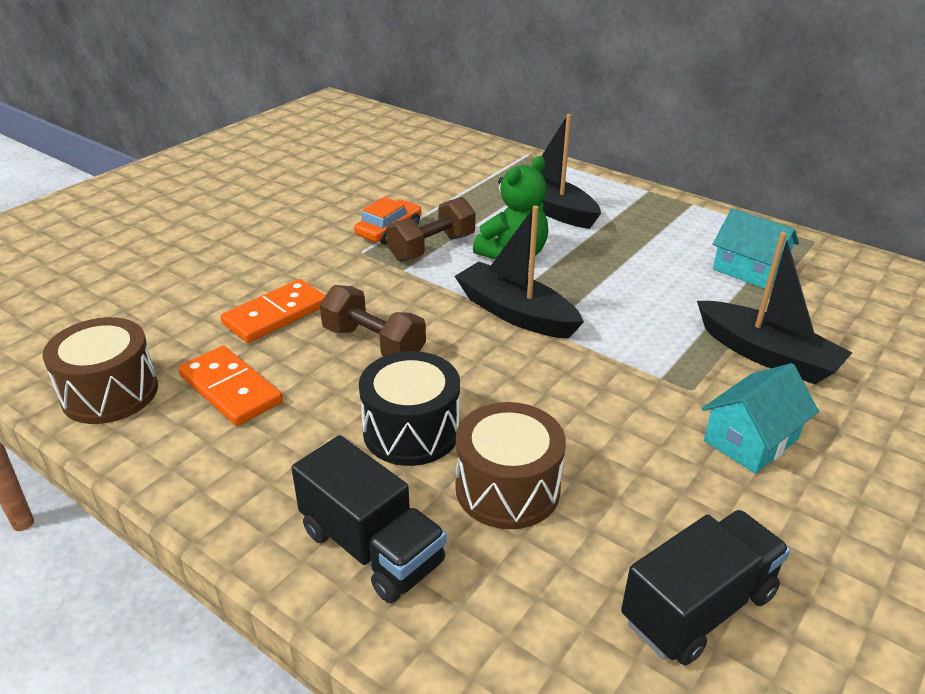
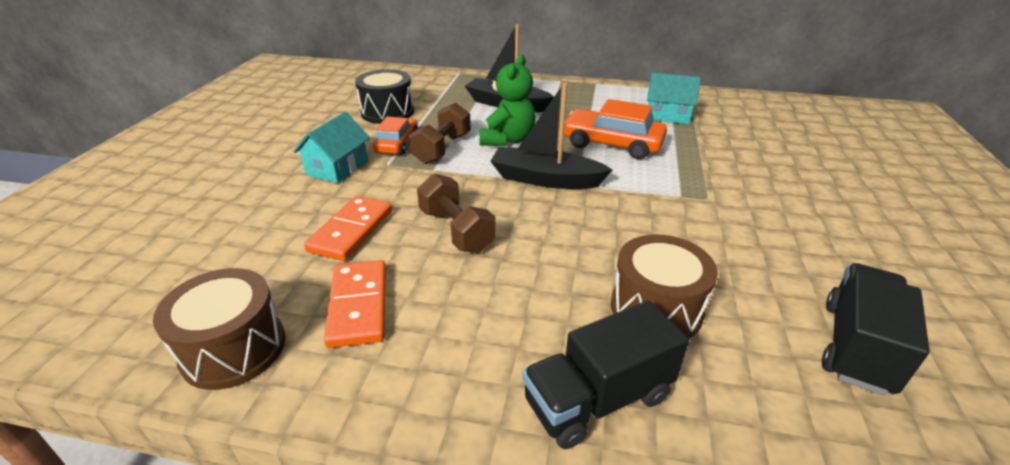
camera: 25 degrees left, 0 degrees up
(231, 389) = (359, 305): orange domino -> orange domino turned 60 degrees clockwise
(371, 547) = (598, 399): black truck -> black truck turned 135 degrees clockwise
(373, 343) = (456, 230): brown dumbbell -> brown dumbbell turned 45 degrees clockwise
(411, 431) = (545, 289): black drum -> black drum (387, 112)
(635, 290) = (612, 144): none -> orange car
(751, 440) = (772, 220): turquoise house -> turquoise house (337, 168)
(767, 355) = (728, 164): black boat -> none

